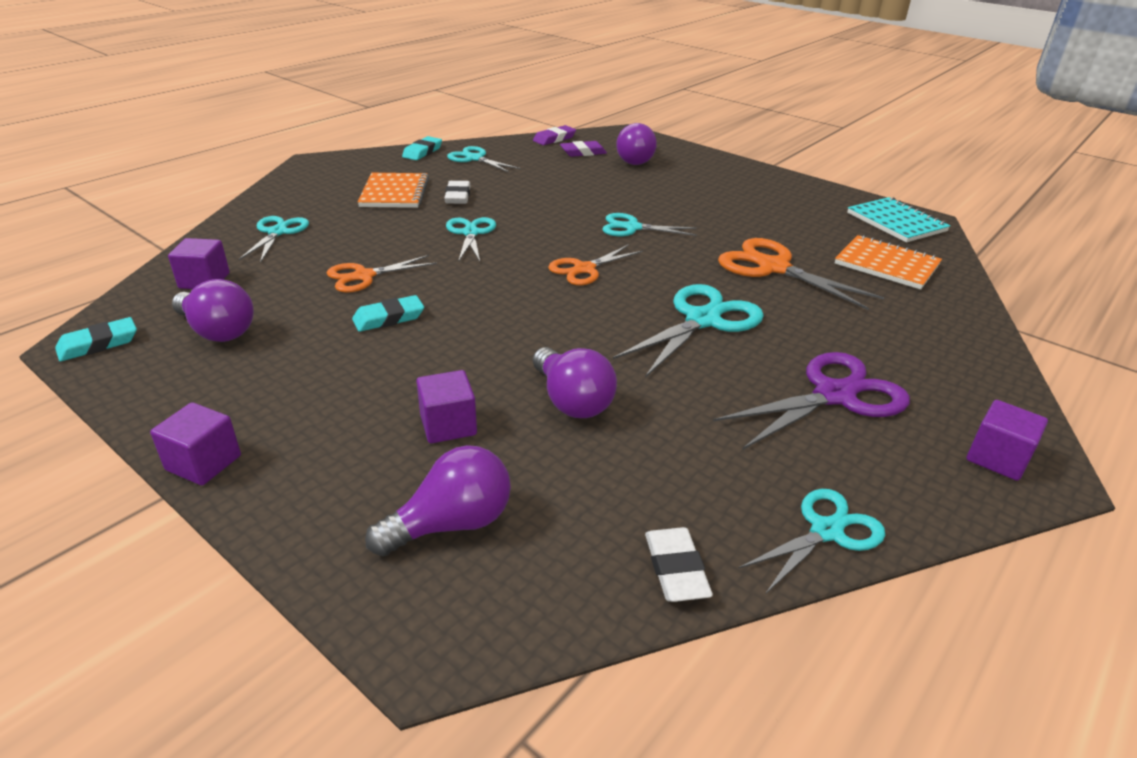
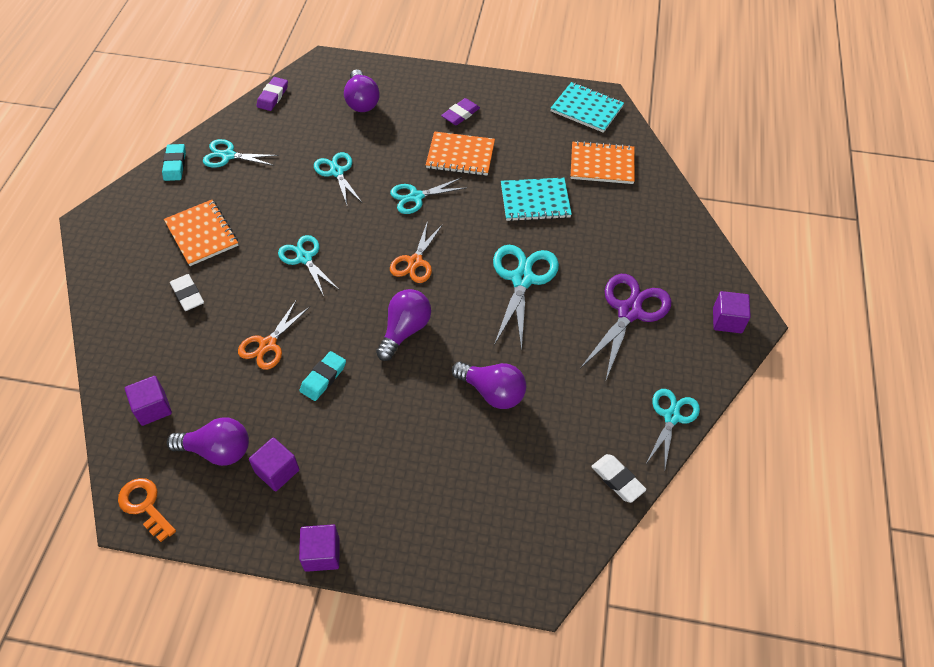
camera: 30 degrees left, 20 degrees up
(98, 344) = (145, 506): turquoise eraser -> orange key
(277, 232) = (153, 328): turquoise scissors -> turquoise scissors (337, 172)
(448, 425) = (437, 449): purple cube -> purple cube (277, 471)
(451, 524) = (493, 515): purple light bulb -> purple light bulb (405, 330)
(458, 196) = (257, 215): white eraser -> white eraser (187, 295)
(583, 152) = (311, 108): purple eraser -> purple eraser (460, 114)
(710, 215) = (460, 155): none -> orange notebook
(773, 267) = (535, 201): orange scissors -> turquoise notebook

